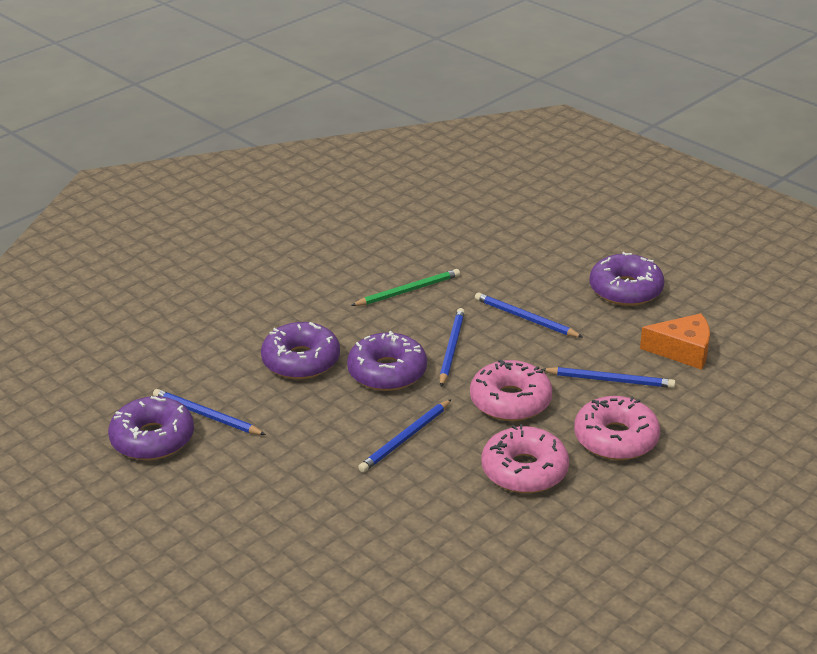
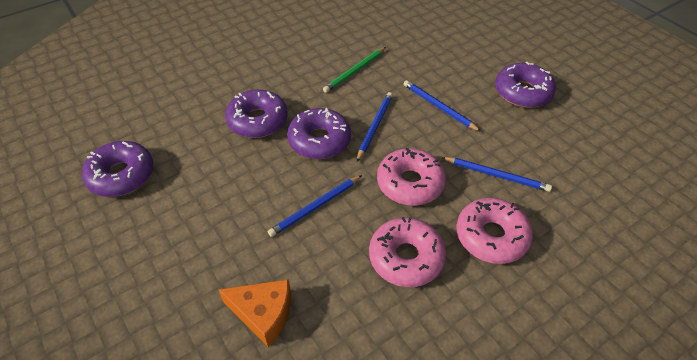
camera: 10 degrees right, 15 degrees up
(207, 415) = (170, 160): blue pencil -> none
(407, 291) = (355, 71): green pencil -> green pencil turned 150 degrees clockwise
(683, 351) = (561, 155): orange cheese -> orange cheese (263, 314)

